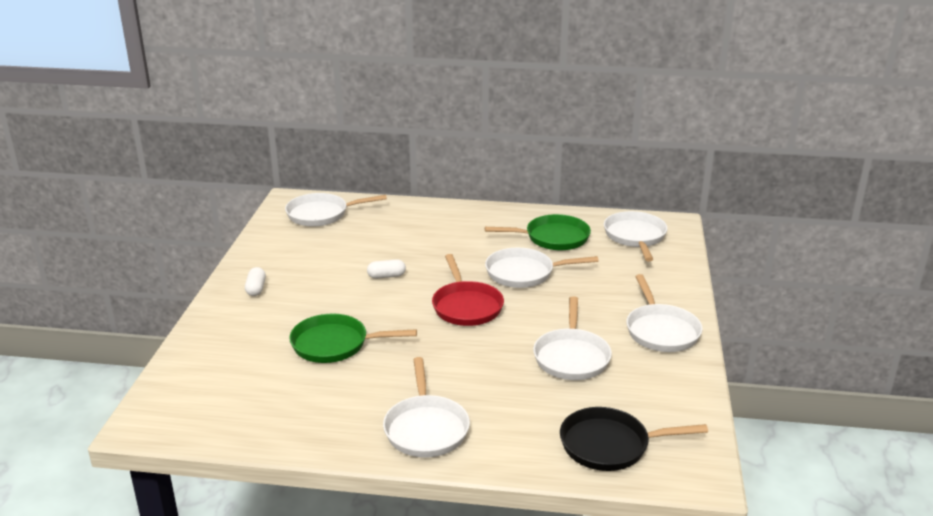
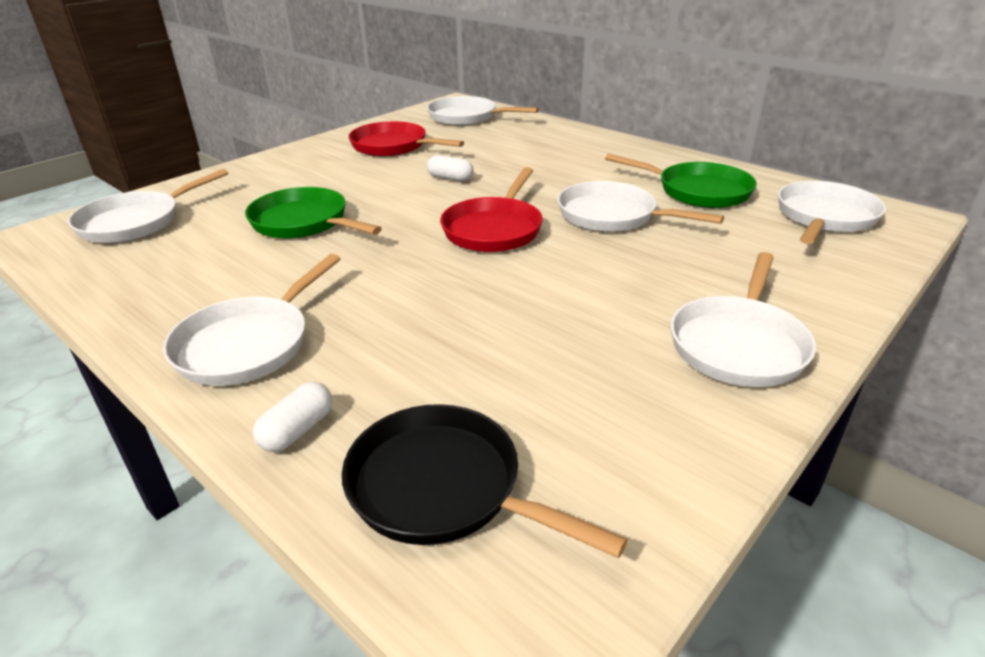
camera: 35 degrees right, 5 degrees up
(256, 289) = (317, 157): white capsule -> white capsule (297, 430)
(303, 260) = (393, 146): none -> red pan
(571, 356) = (552, 330): white pan -> white pan (136, 222)

